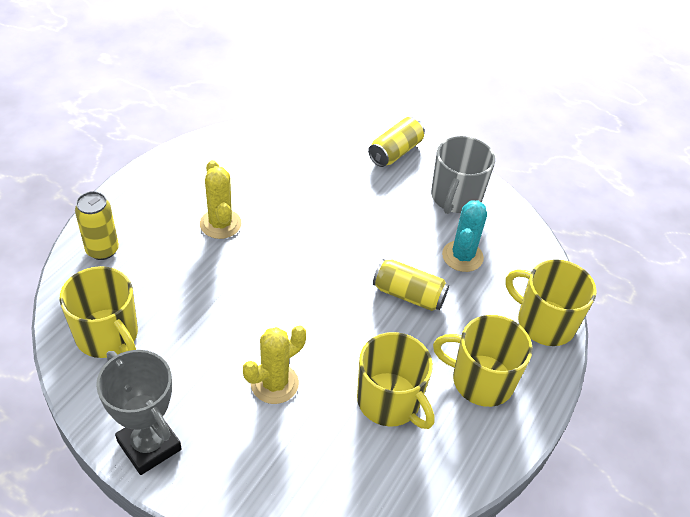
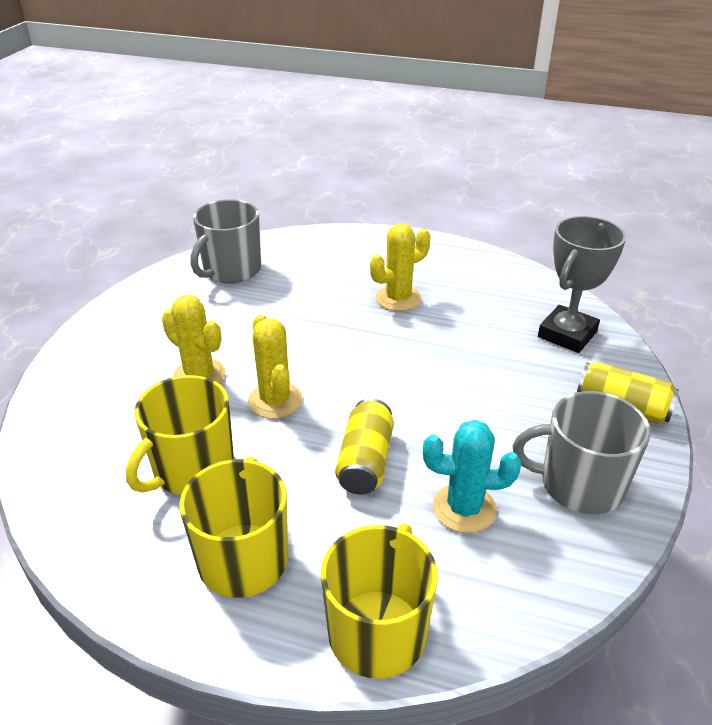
camera: 80 degrees right, 10 degrees down
(102, 250) = (327, 245): yellow can -> none
(107, 335) = (231, 270): yellow mug -> grey mug
(149, 445) = (117, 317): grey trophy -> grey trophy (567, 334)
(326, 335) = (275, 400): none -> yellow cactus

